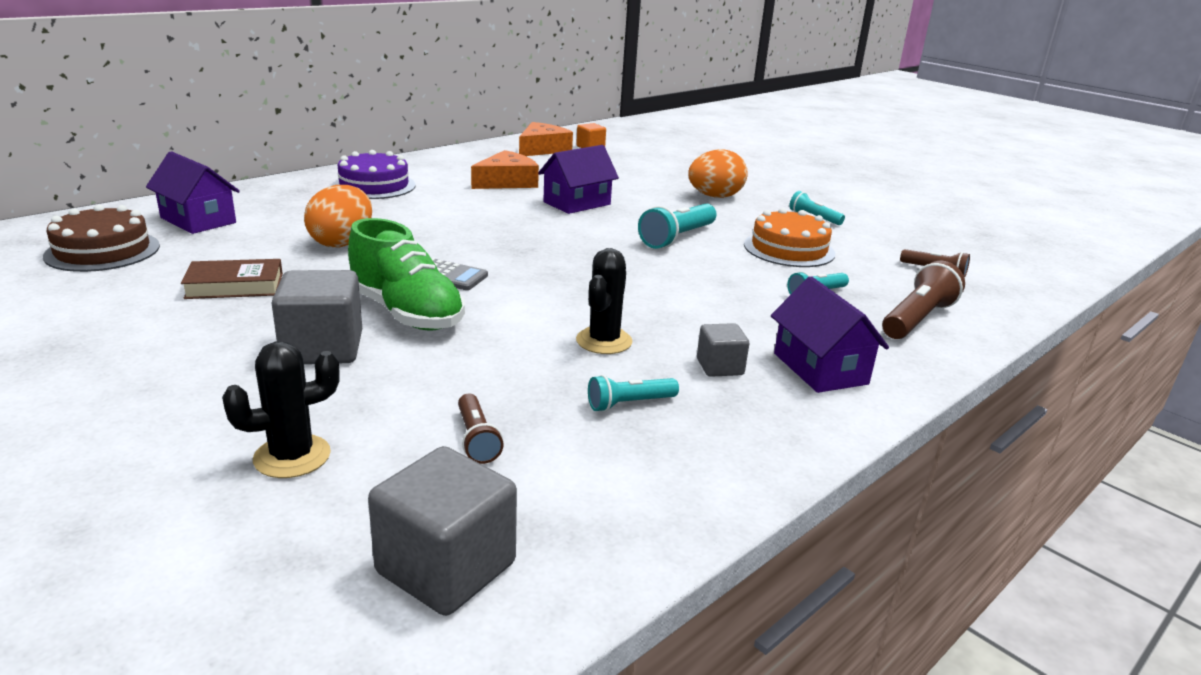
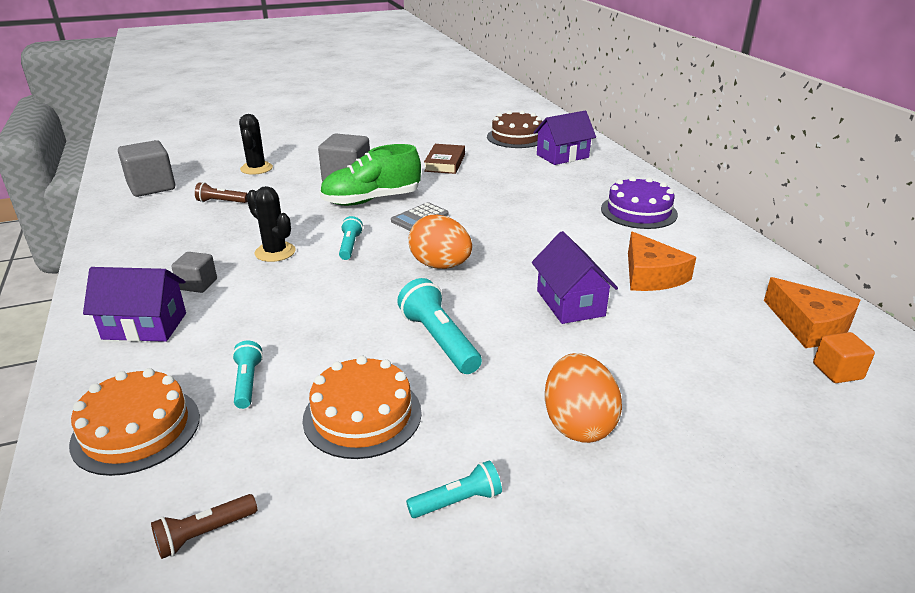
camera: 115 degrees right, 5 degrees up
(342, 243) = (501, 191): orange egg -> orange egg (440, 265)
(629, 404) = (199, 244): turquoise flashlight -> turquoise flashlight (350, 246)
(917, 319) = (136, 429): brown flashlight -> orange cake

